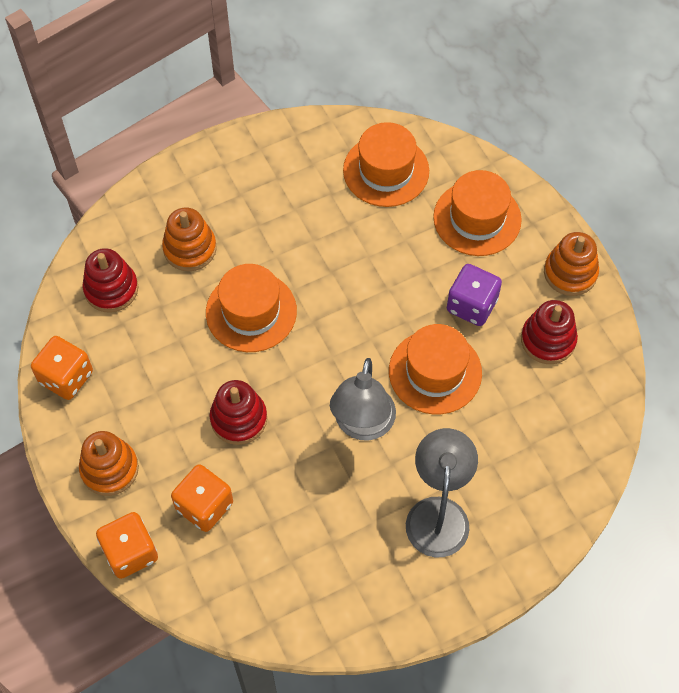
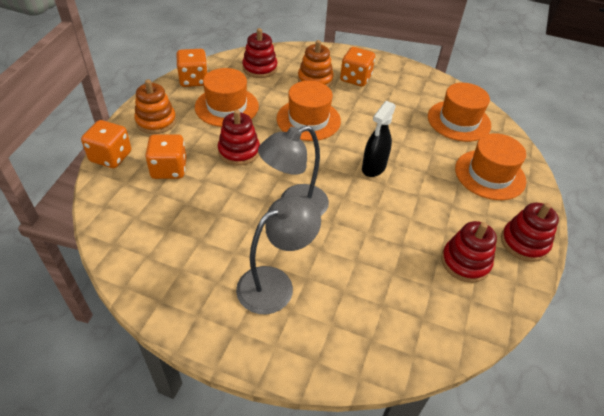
camera: 45 degrees right, 15 degrees down
(227, 205) = (355, 78): none -> orange dice
(376, 311) = (373, 167): none -> black spray bottle
(435, 372) = (370, 218): orange hat -> orange hat (227, 107)
(471, 305) = (435, 207): purple dice -> none
(570, 273) = (524, 243): orange stacking toy -> red stacking toy

